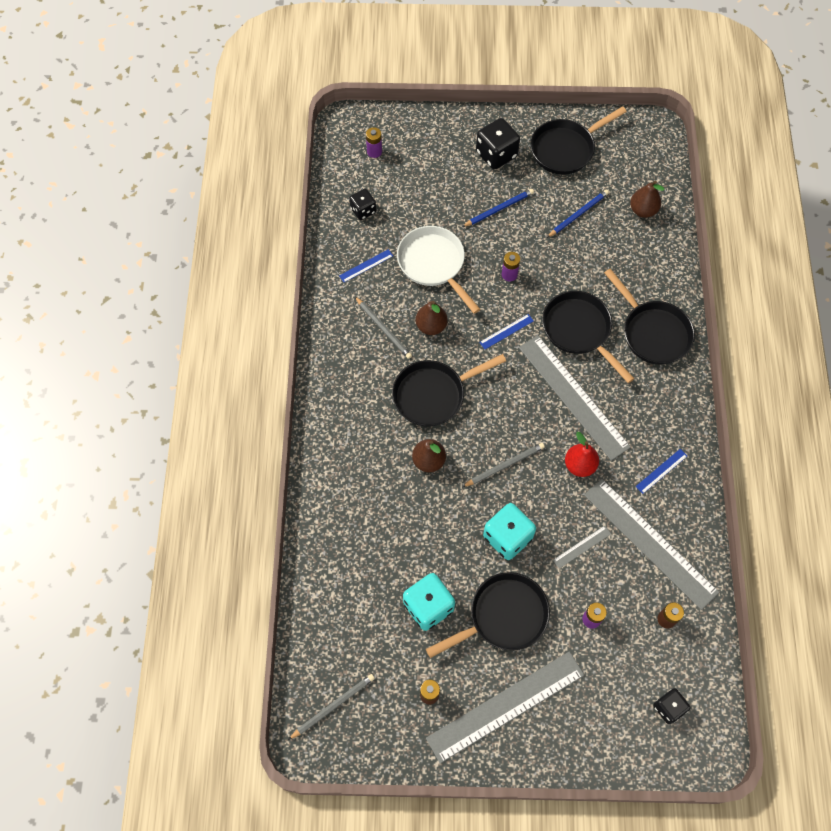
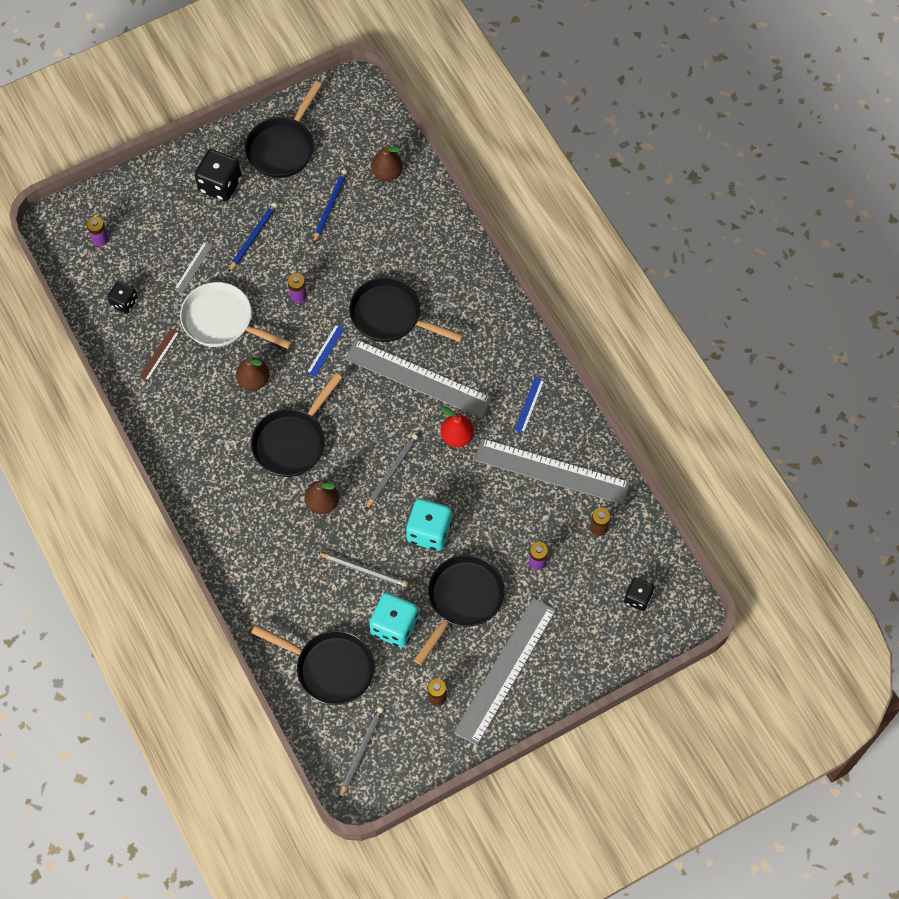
camera: 30 degrees left, 0 degrees up
(366, 266) = (159, 354): blue ruler -> brown ruler
(383, 329) = (211, 405): grey pencil -> grey pencil (364, 570)
(582, 546) = (496, 505): grey ruler -> grey ruler (193, 267)
(652, 332) = (457, 284): black pan -> black pan (330, 668)

